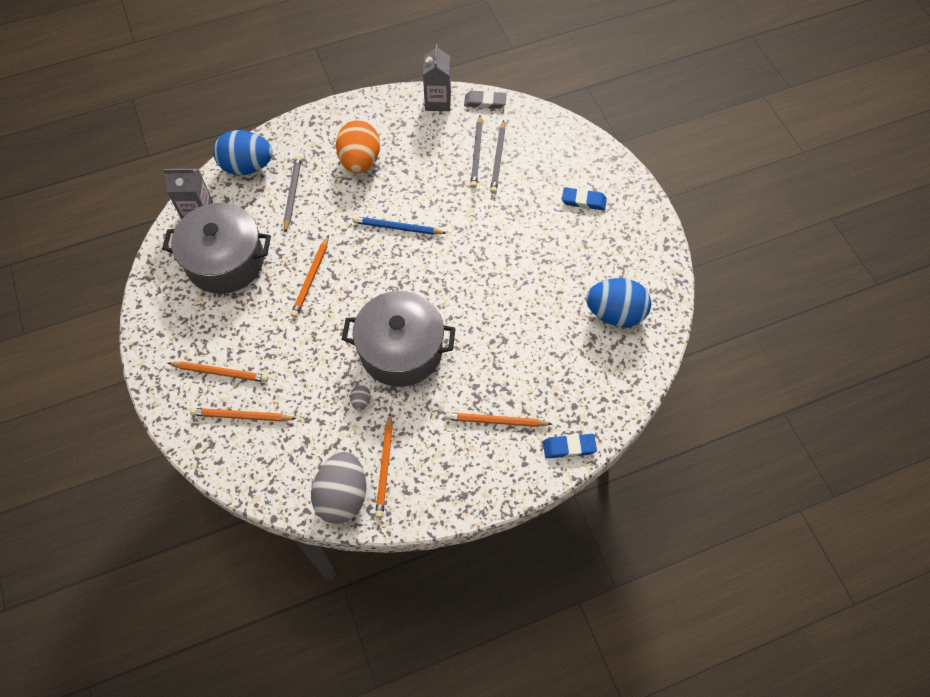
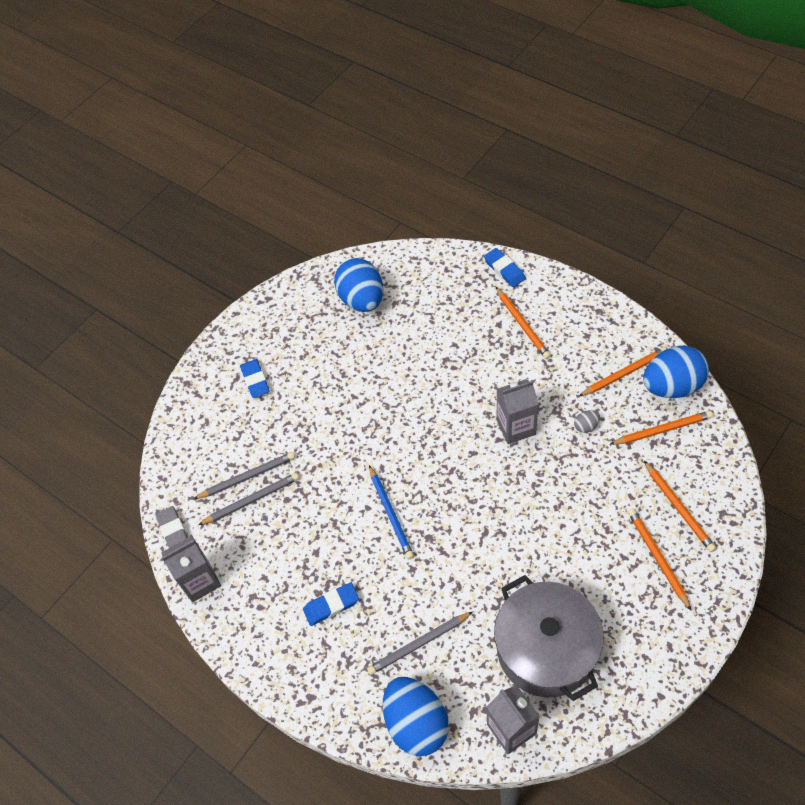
camera: 115 degrees left, 5 degrees down
(311, 278) = (502, 551): orange pencil -> orange pencil (662, 430)
(342, 496) = (672, 386): grey egg -> blue egg
(360, 161) = (331, 605): orange egg -> blue eraser
(401, 350) = (516, 427): grey pot -> grey carton

